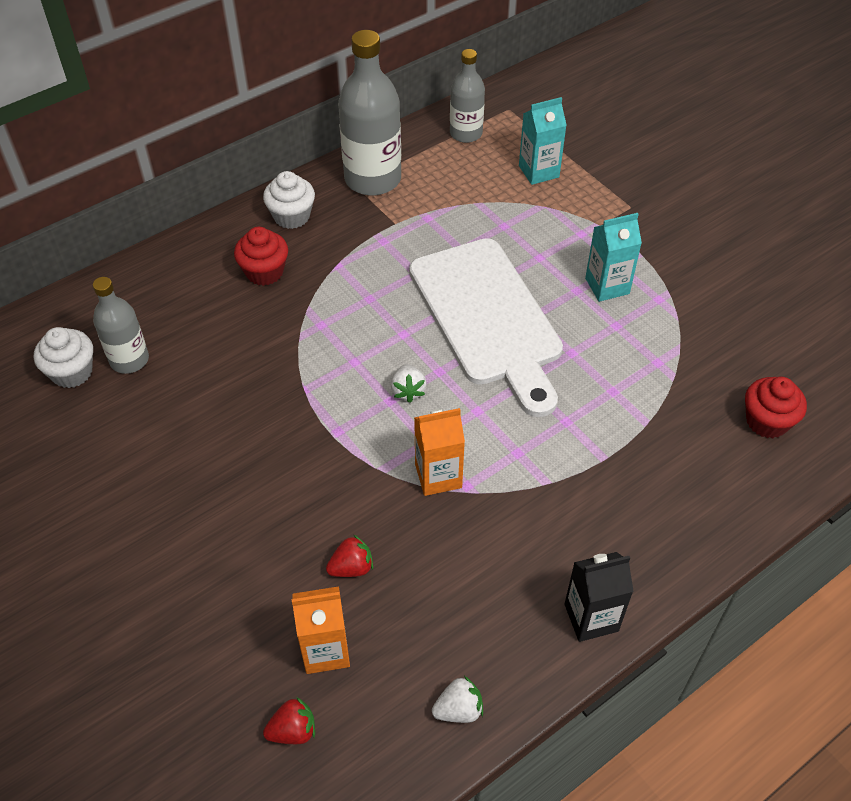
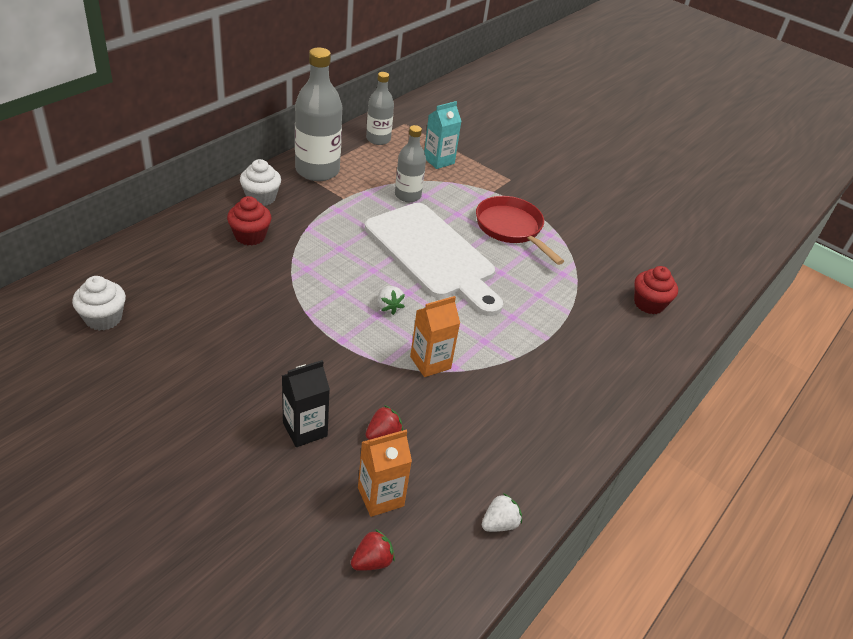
camera: 20 degrees left, 10 degrees down
(129, 360) = (153, 305): grey bottle -> grey bottle (407, 195)
(591, 617) = (575, 445): black carton -> black carton (305, 429)
(607, 286) = (511, 228): turquoise carton -> red pan

